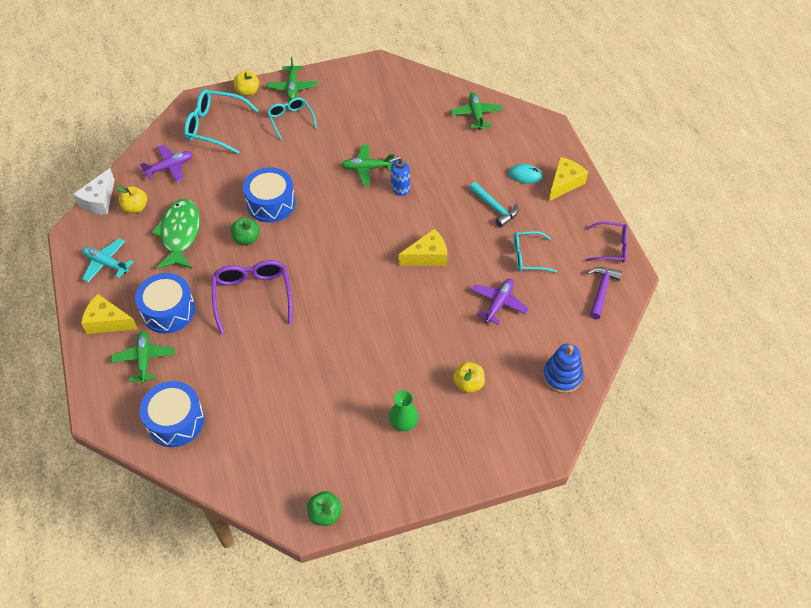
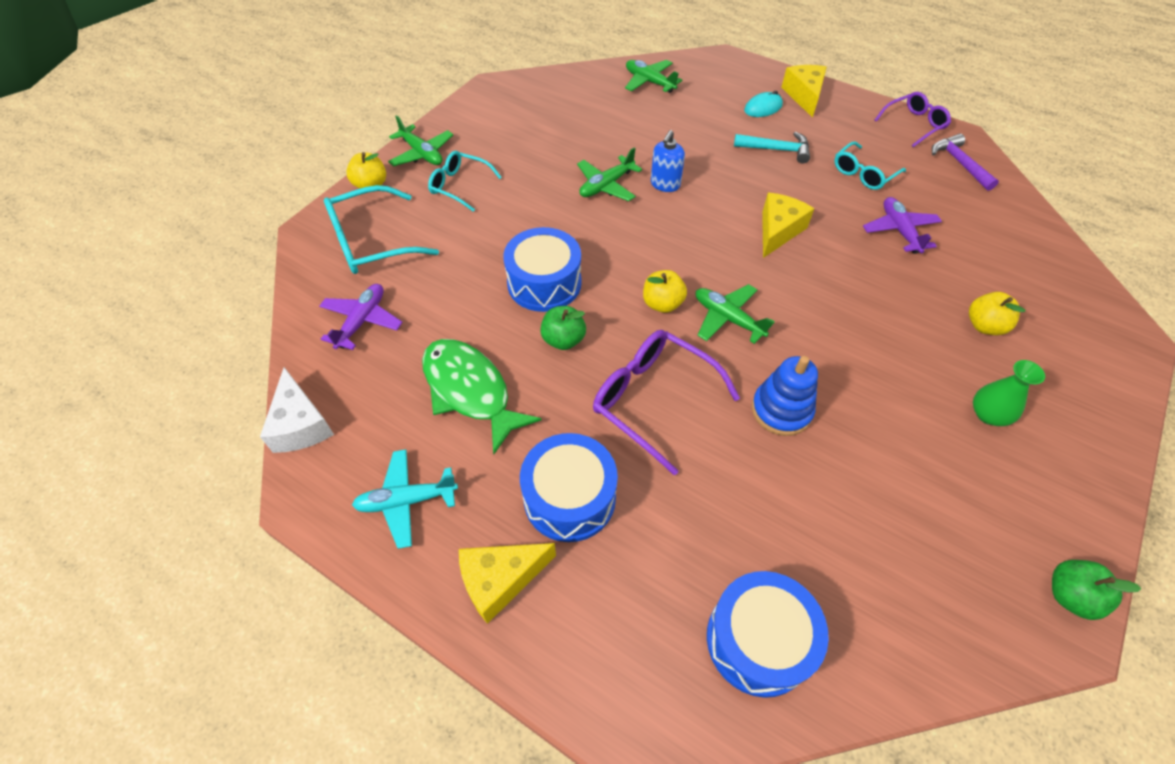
camera: 40 degrees left, 0 degrees up
(135, 207) = (368, 399): yellow apple -> yellow apple (662, 304)
(144, 359) = (614, 590): green plane -> green plane (728, 318)
(562, 376) = (1041, 258): blue stacking toy -> blue stacking toy (781, 410)

